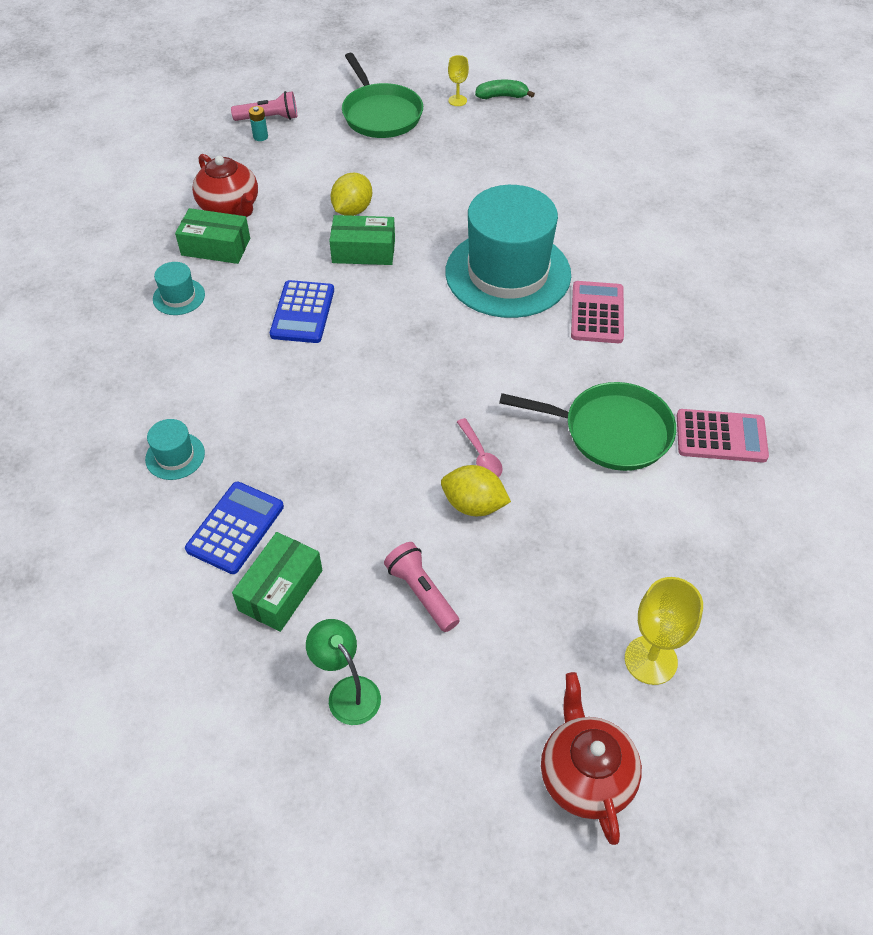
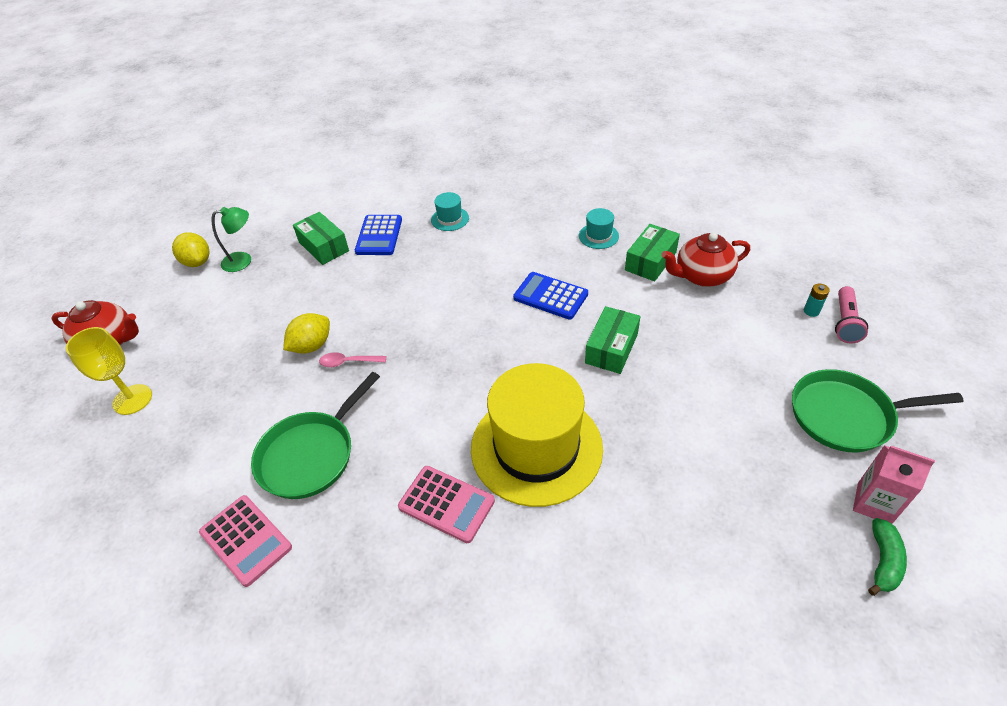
camera: 115 degrees right, 5 degrees down
(235, 528) = (379, 236): blue calculator -> blue calculator turned 45 degrees clockwise
(352, 210) = (674, 353): yellow lemon -> yellow lemon (197, 262)
(422, 593) = (272, 303): pink flashlight -> none
(457, 100) = (874, 503): yellow goblet -> pink carton
(508, 273) = (536, 447): turquoise hat -> yellow hat
(721, 437) = (246, 540): pink calculator -> pink calculator turned 75 degrees counterclockwise

